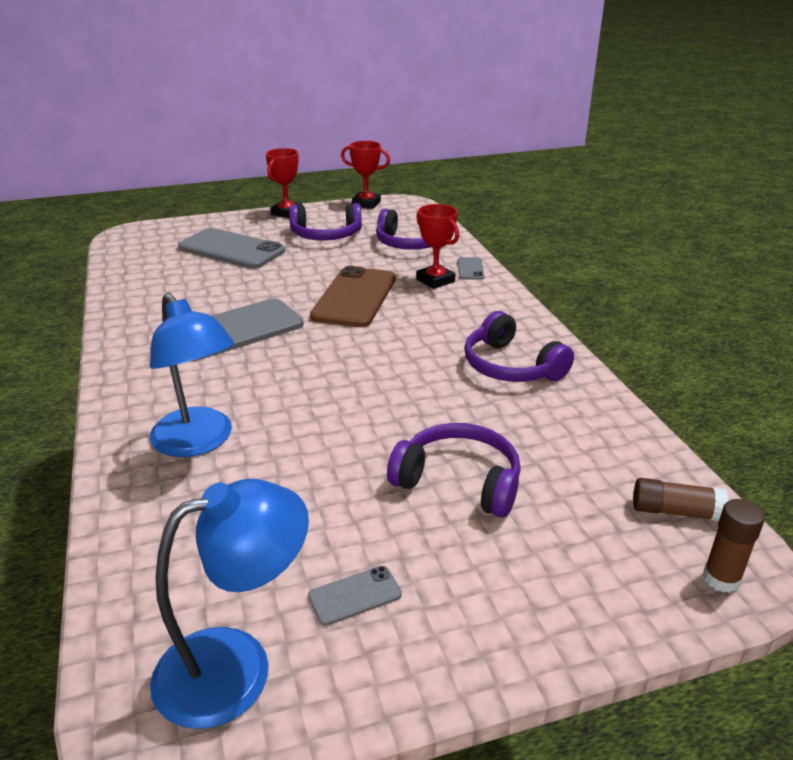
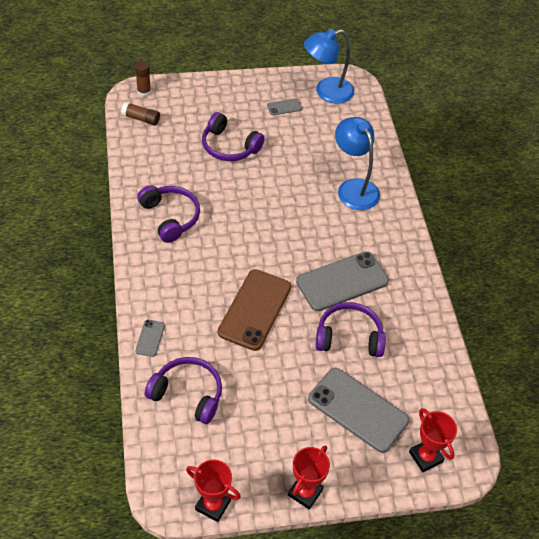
camera: 175 degrees left, 20 degrees up
(326, 235) = (267, 426): purple headphones -> purple headphones (349, 337)
(435, 280) = (185, 324): red trophy -> red trophy (425, 457)

